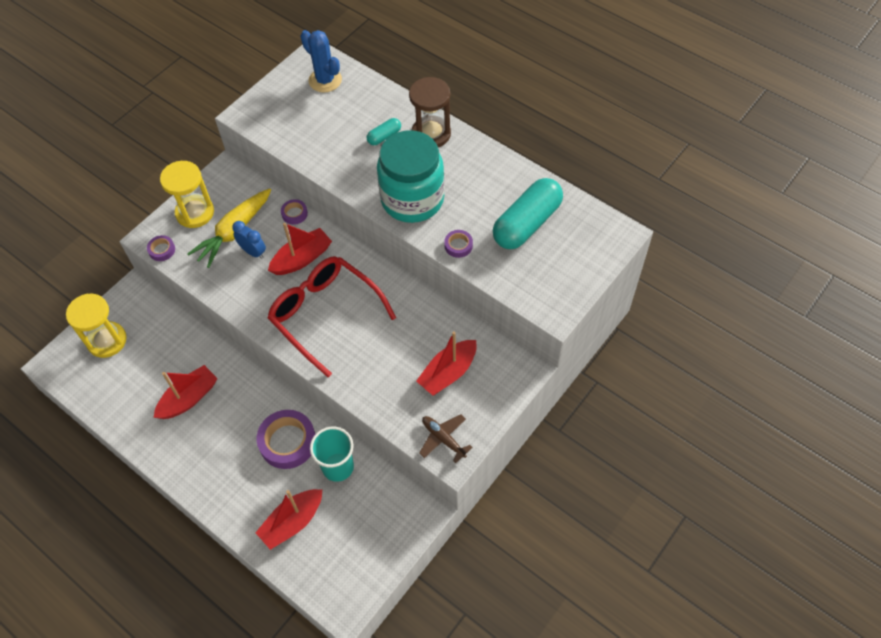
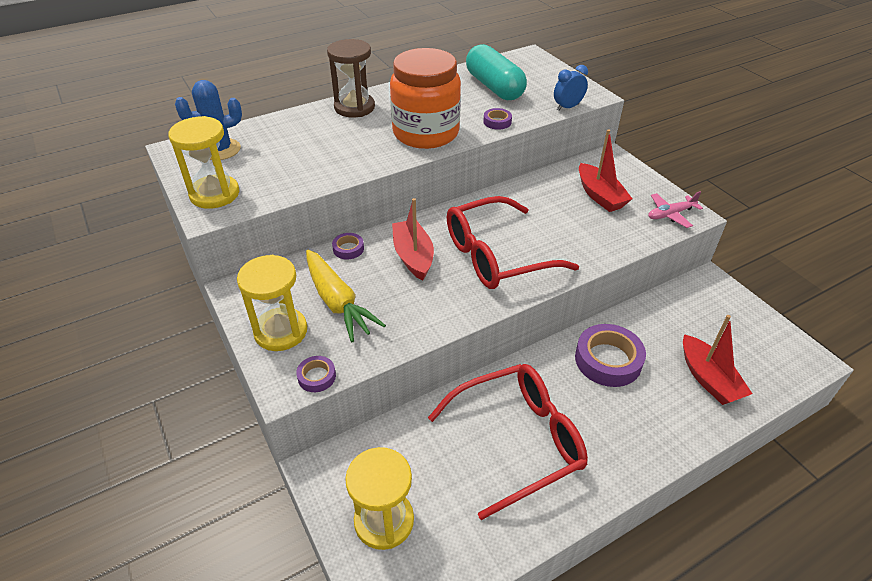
camera: 70 degrees left, 15 degrees down
(189, 398) = (518, 440): red boat -> red glasses
(253, 252) = (378, 292): blue clock -> blue clock (567, 107)
(267, 106) = (215, 194): none -> yellow hourglass
(338, 467) = (649, 327): turquoise cup -> none
(384, 136) = (333, 132): turquoise capsule -> none
(412, 199) = (426, 133): turquoise jar -> orange jar
(443, 439) = (670, 214): brown plane -> pink plane

